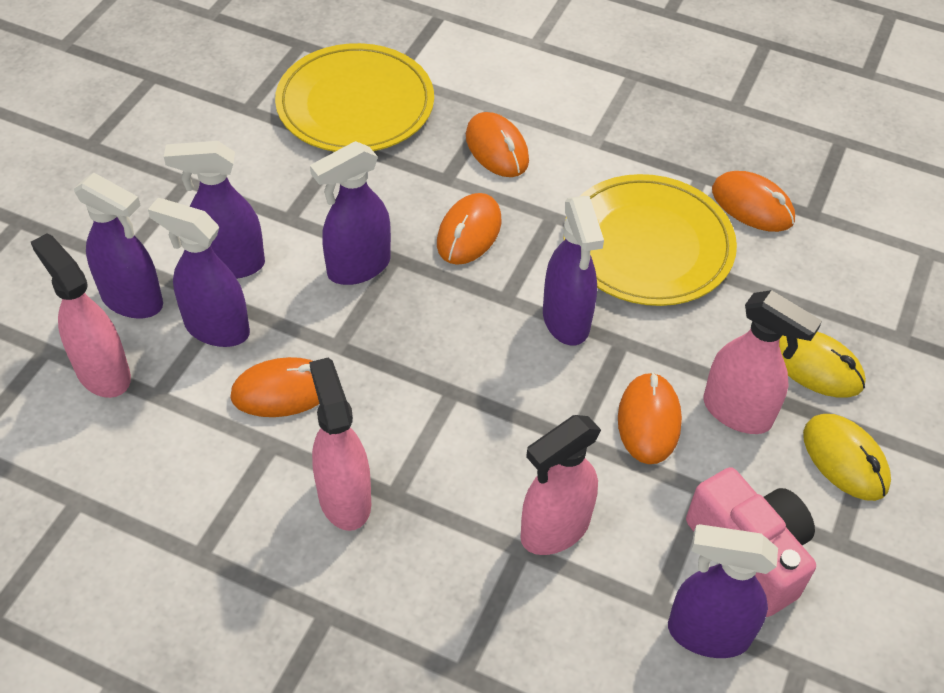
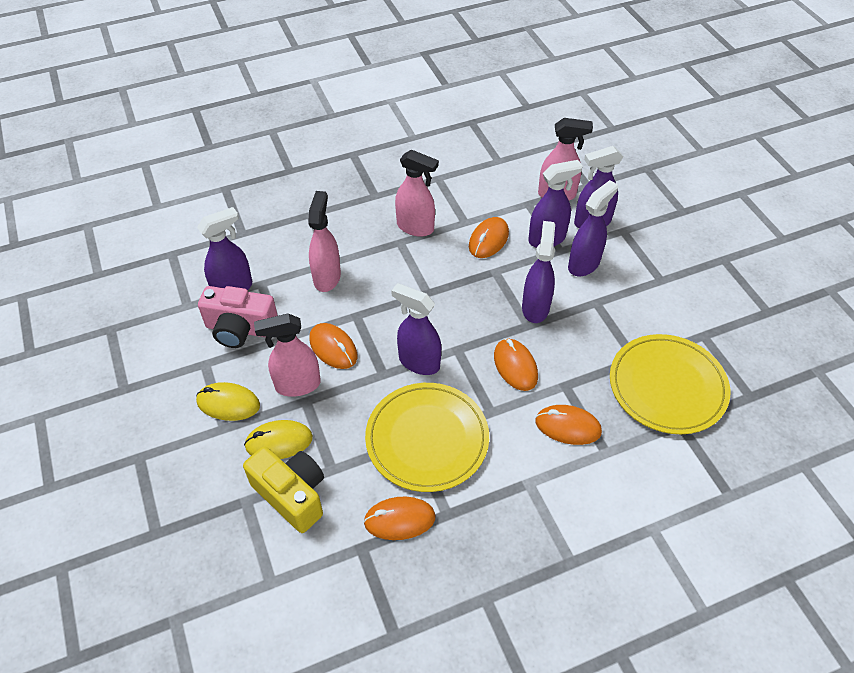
camera: 135 degrees right, 0 degrees up
(845, 305) = (291, 495): none -> yellow camera

